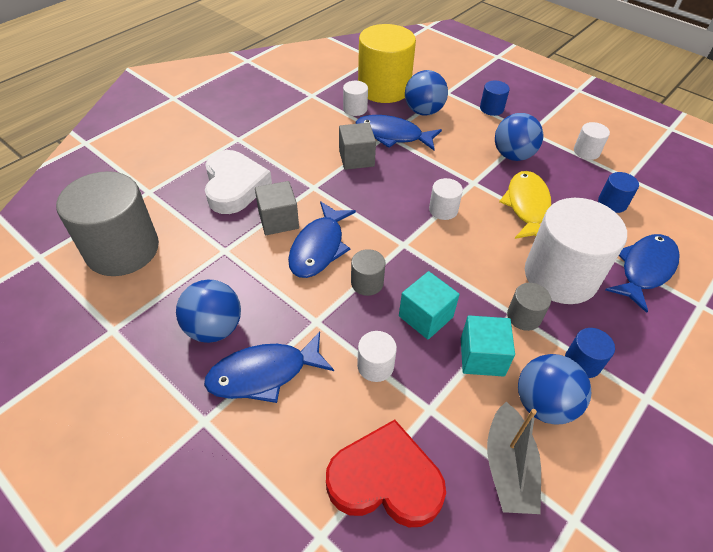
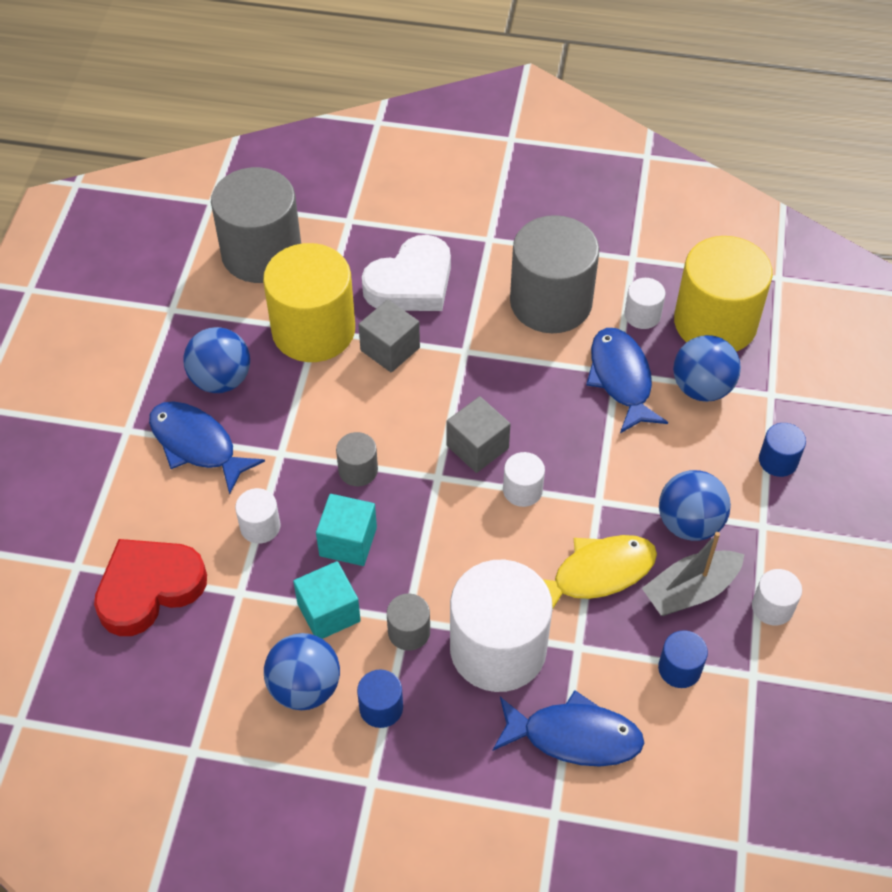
camera: 60 degrees right, 5 degrees up
(223, 252) = (313, 330): none -> yellow cylinder
(312, 136) = (551, 302): none -> grey cylinder
(319, 247) = (377, 404): blue fish -> none
(356, 158) = (546, 364): grey cube -> grey cube (477, 447)
(385, 480) = (149, 588): red heart -> red heart turned 105 degrees counterclockwise
(508, 467) = (216, 680): grey boat -> grey boat (690, 591)

